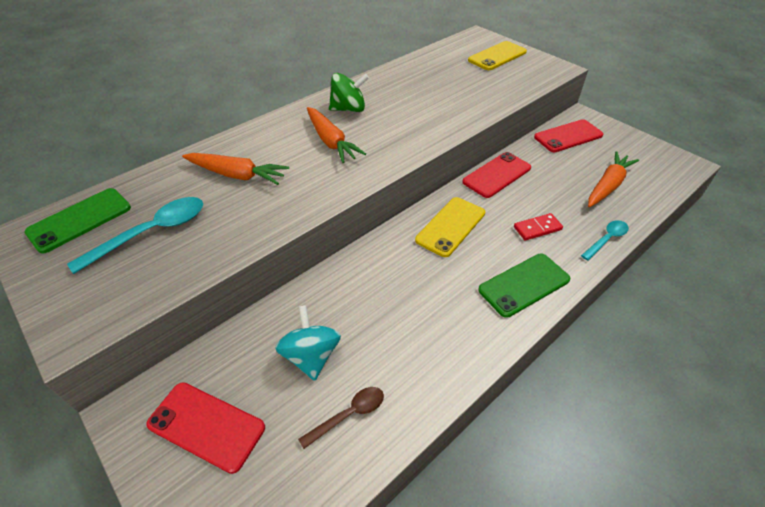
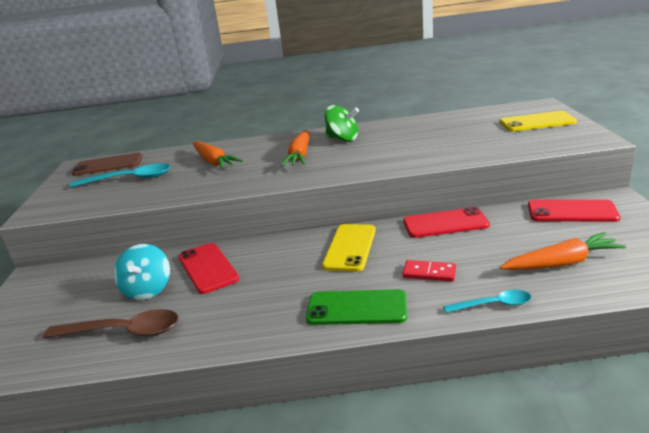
camera: 40 degrees right, 20 degrees down
(80, 220) = (108, 165): green phone -> brown phone
(206, 426) = (52, 300): red phone -> red phone (207, 268)
(311, 356) = (148, 290): turquoise spinning top -> turquoise spinning top turned 150 degrees clockwise
(349, 414) = (123, 331): brown spoon -> brown spoon, size x1.69
(451, 226) = (350, 247): yellow phone -> yellow phone turned 60 degrees counterclockwise

